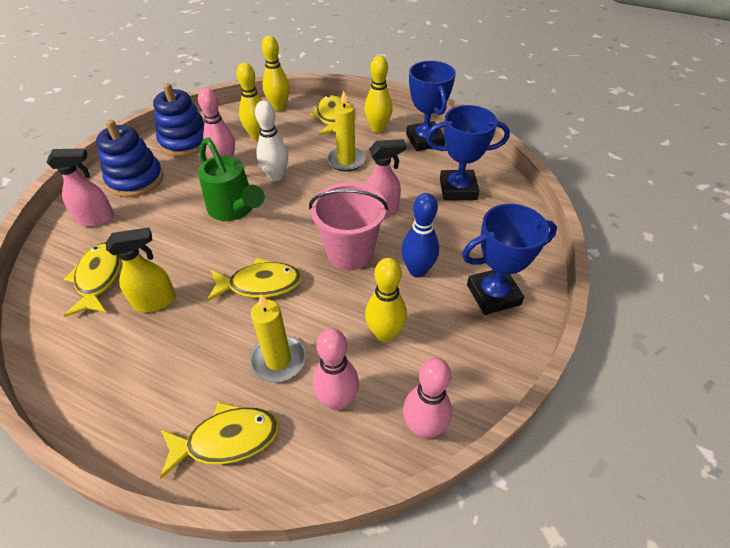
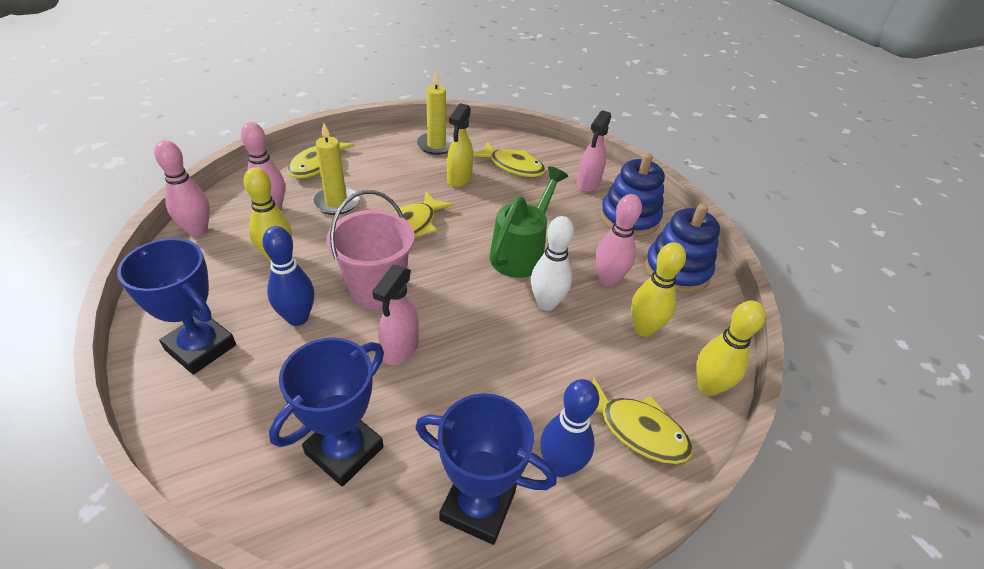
camera: 125 degrees right, 5 degrees down
(234, 209) = (521, 253): green watering can -> green watering can turned 120 degrees clockwise
(346, 160) = (518, 378): yellow candle -> yellow candle (436, 145)
(378, 129) = (560, 465): yellow bowling pin -> blue bowling pin
(493, 294) = (201, 347): blue trophy -> blue trophy turned 75 degrees counterclockwise

